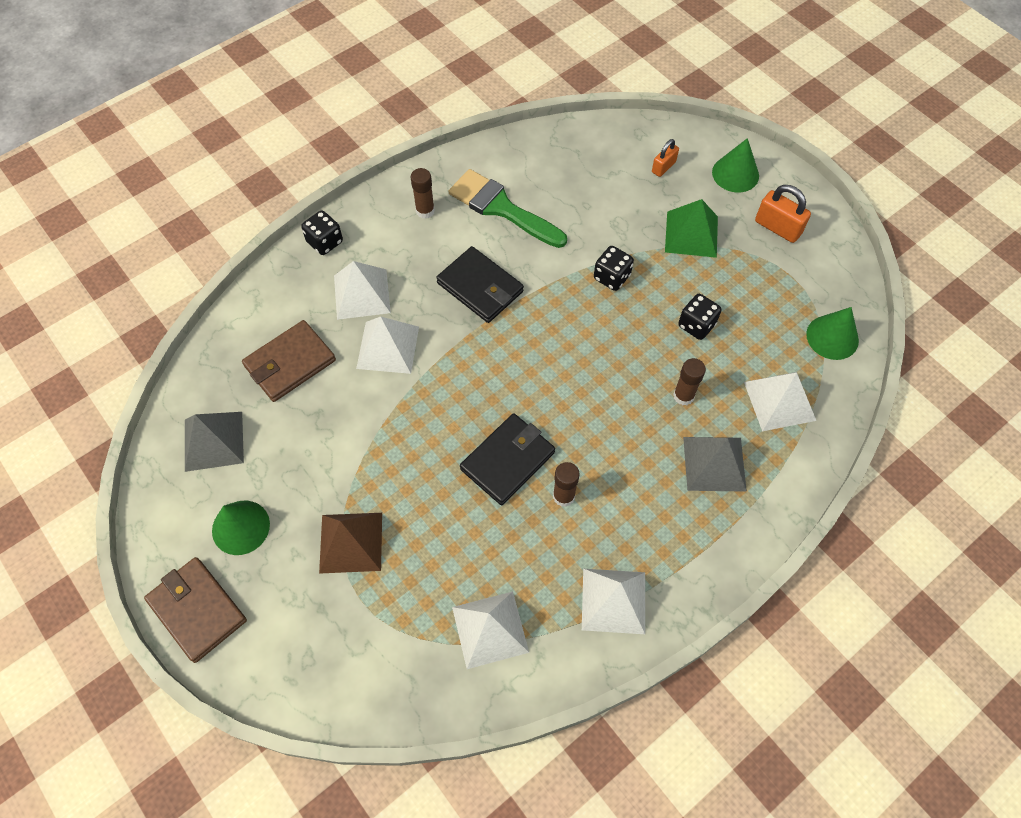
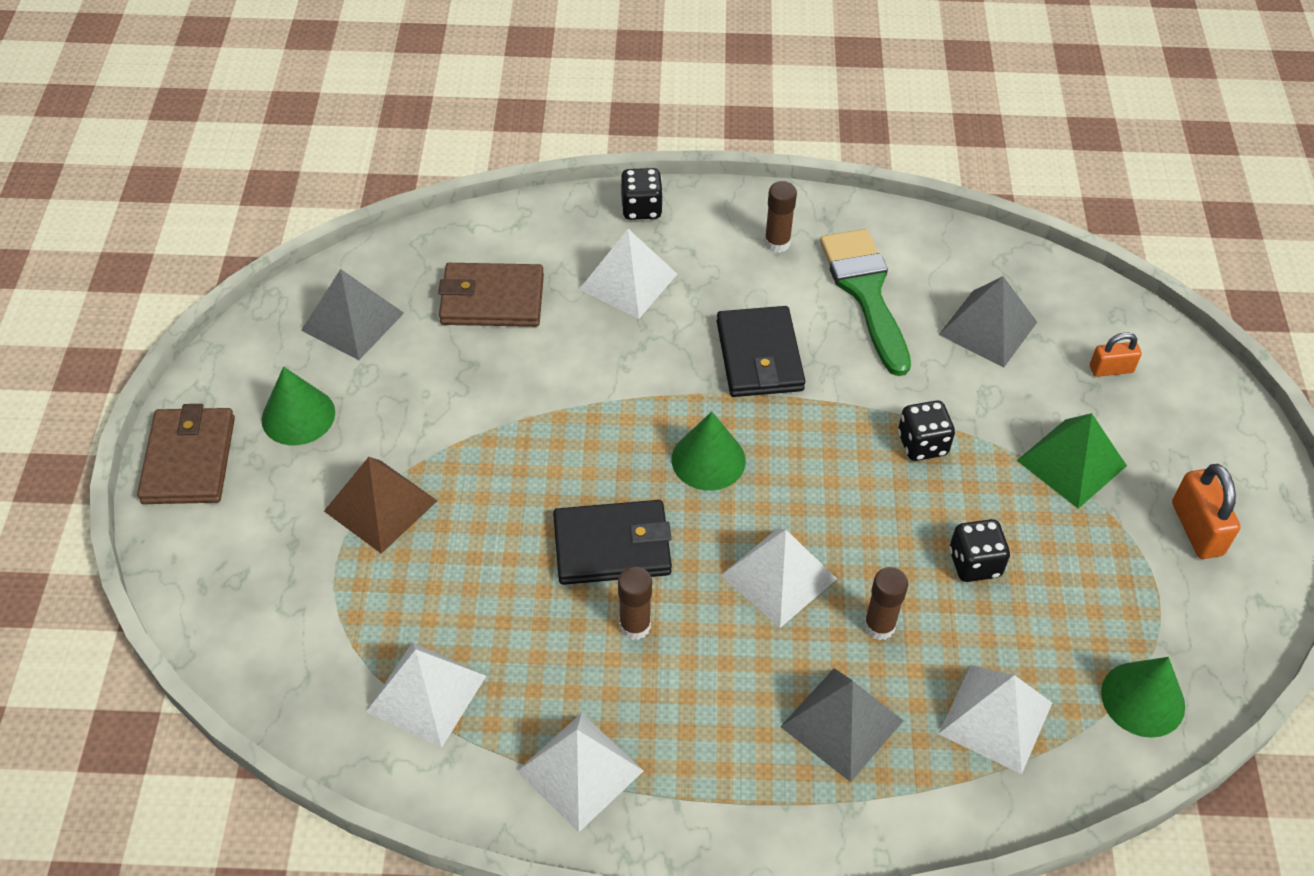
camera: 40 degrees right, 10 degrees down
(388, 347) = (602, 350): white pyramid -> white pyramid (778, 577)
(583, 185) = (988, 328): none -> grey pyramid
(735, 174) = (1201, 434): green cone -> green cone (708, 460)

